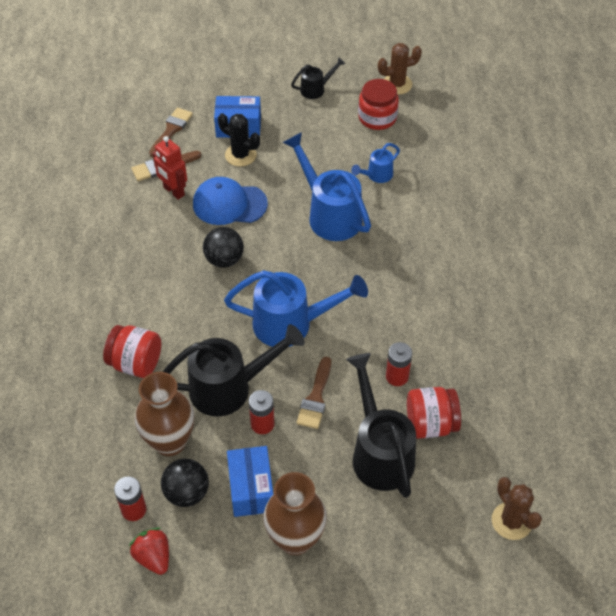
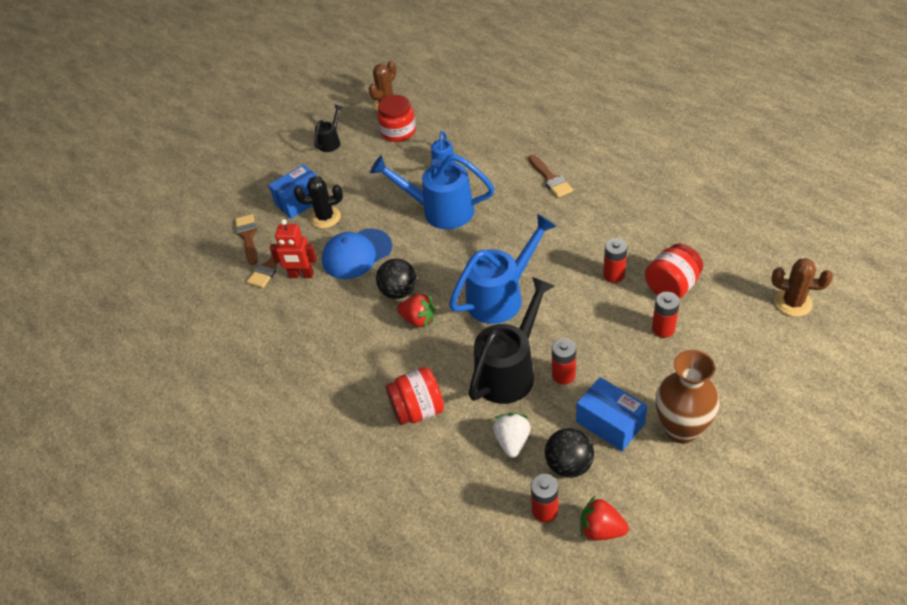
camera: 35 degrees left, 5 degrees down
(170, 442) = (512, 441): brown vase -> white strawberry
(213, 293) = (418, 319): none -> red strawberry
(315, 398) = (578, 329): brown brush -> brown brush (550, 179)
(380, 452) = (663, 329): black watering can -> red battery

